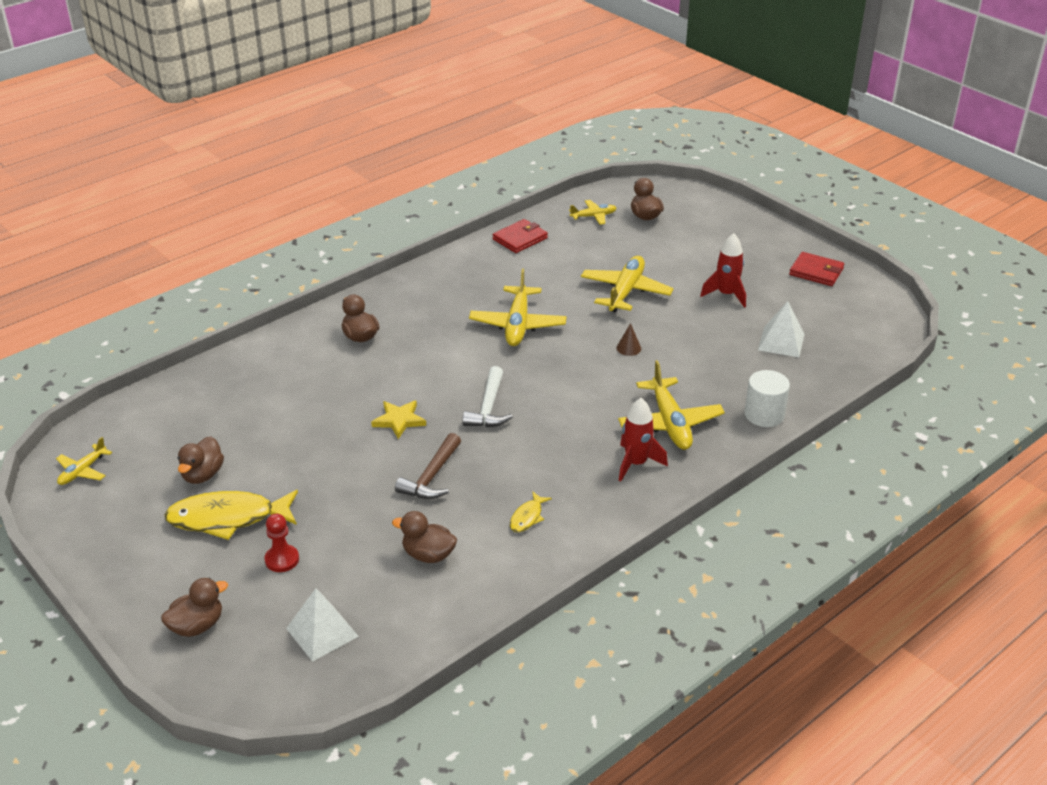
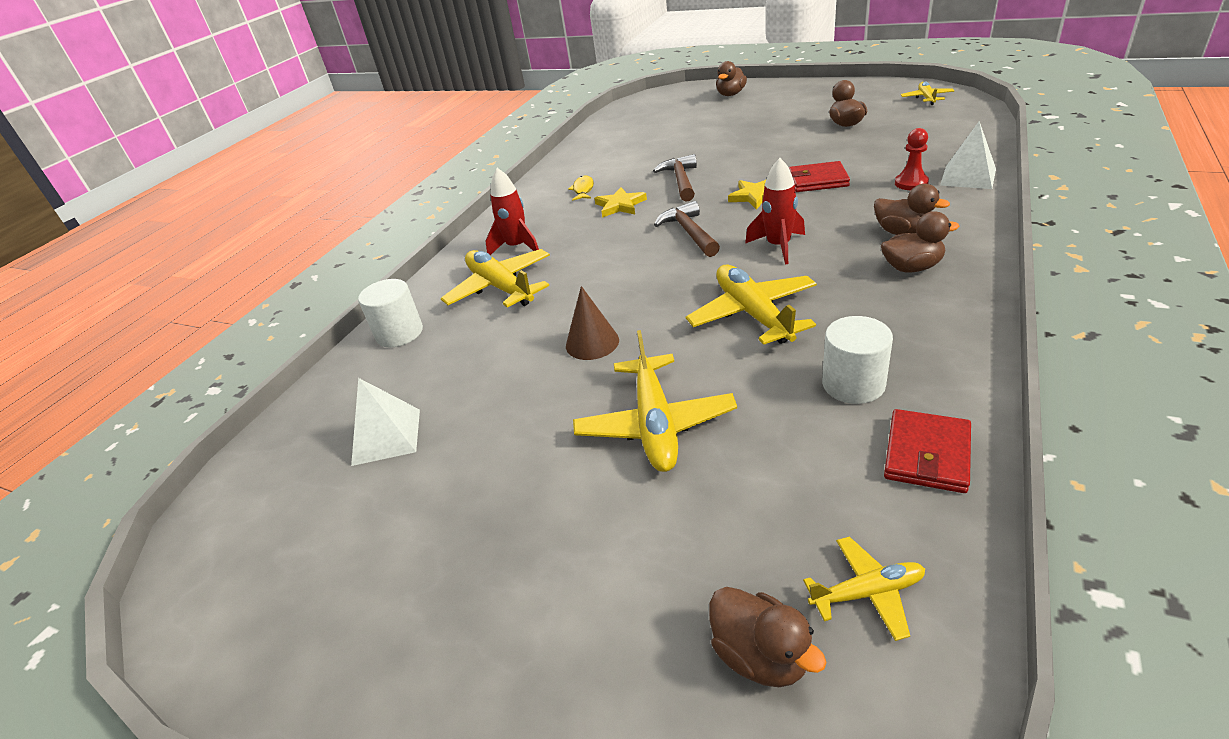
camera: 160 degrees right, 0 degrees up
(228, 518) = (789, 119): yellow fish -> none
(282, 559) = (724, 121): red pawn -> red pawn (911, 183)
(322, 632) = (659, 115): white pyramid -> white pyramid (968, 177)
(428, 555) = (634, 153): brown duck -> brown duck (912, 267)
(488, 408) = (689, 232): white hammer -> brown hammer
(512, 471) = (620, 205): none -> yellow star
(513, 271) = (853, 384): none -> white cylinder
(593, 216) = (867, 593): yellow plane -> yellow plane turned 150 degrees counterclockwise
(628, 348) = (592, 343): brown cone -> brown cone, size x1.57
(726, 295) = (491, 491): red rocket -> red rocket (778, 246)
(816, 272) = (323, 636): red wallet -> red wallet (817, 180)

